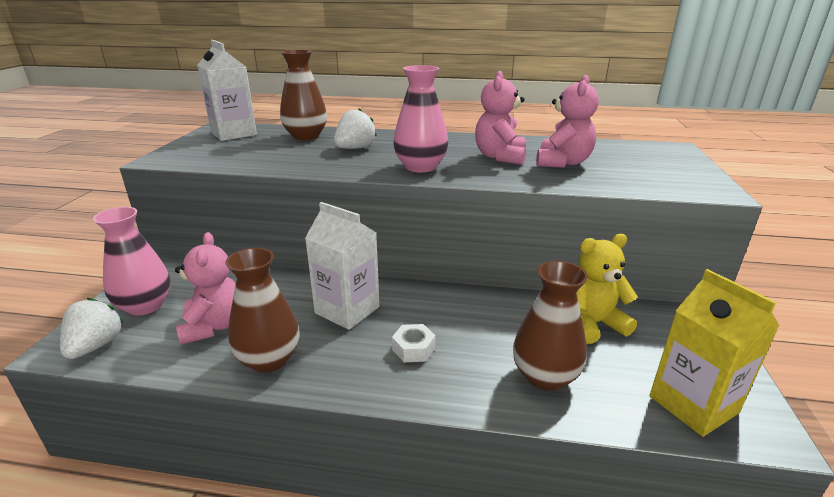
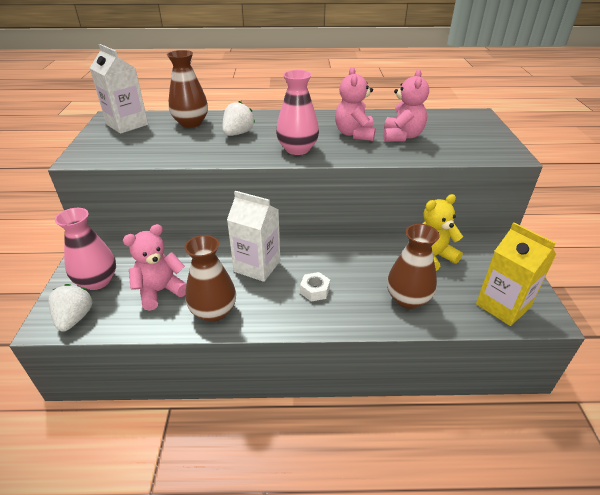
camera: 10 degrees left, 10 degrees up
(213, 326) = (160, 291): pink teddy bear -> pink teddy bear turned 105 degrees counterclockwise

